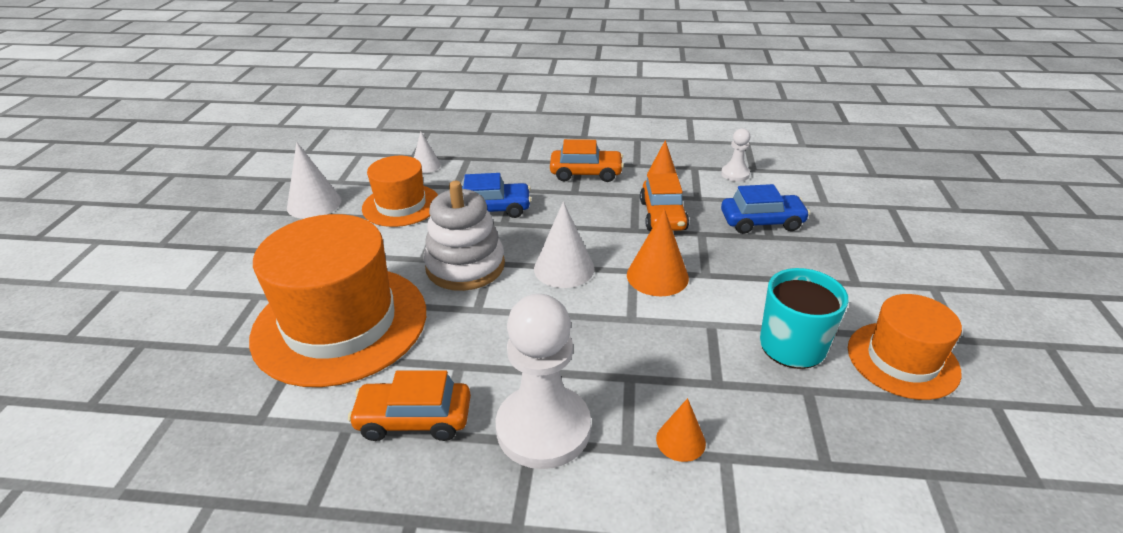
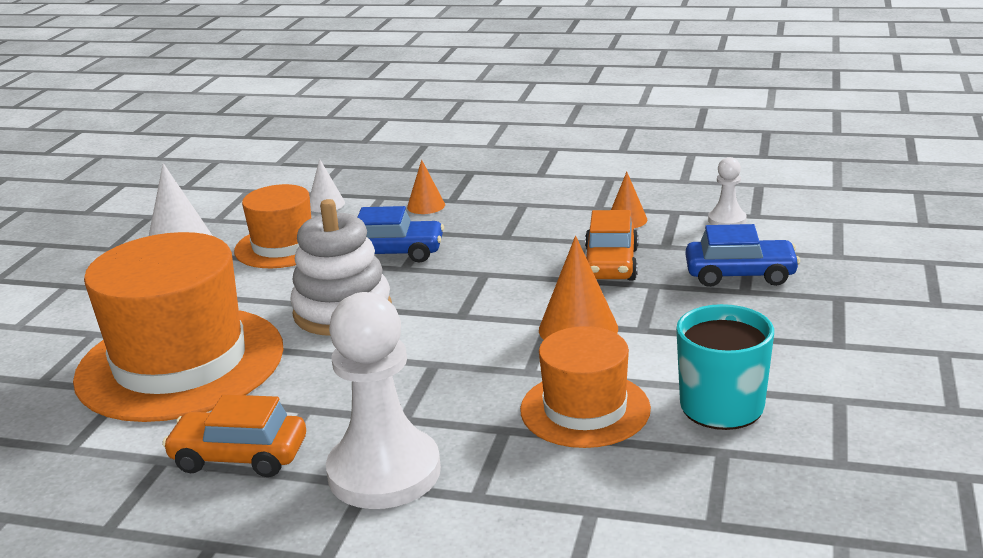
camera: 10 degrees right, 10 degrees down
(564, 268) = (463, 317): white cone -> none
(586, 173) = (527, 216): orange car -> none
(680, 441) = (542, 492): orange cone -> orange cone (426, 206)
(902, 360) = (861, 427): orange hat -> orange hat (585, 409)

